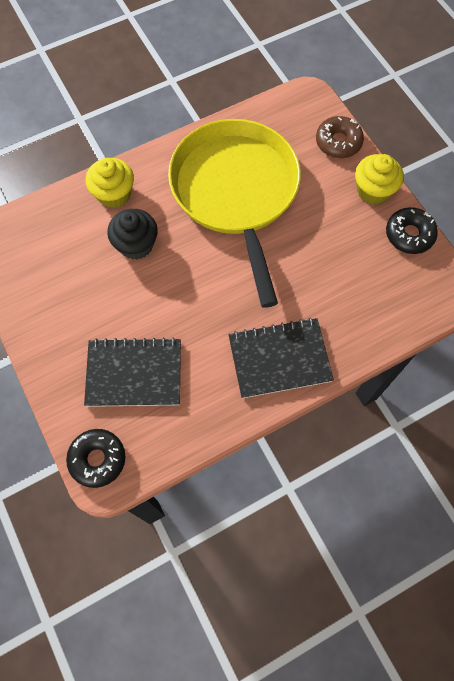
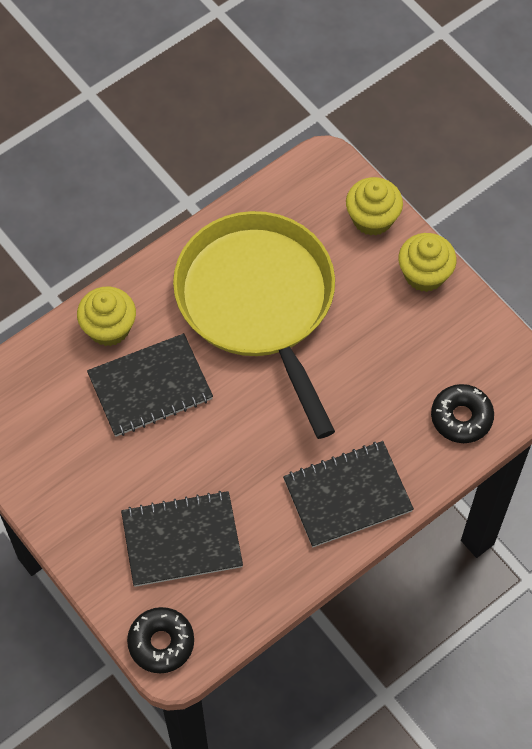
camera: 10 degrees left, 5 degrees down
(136, 244) = (150, 387): black cupcake -> black notebook
(338, 142) = (372, 218): brown donut -> yellow cupcake
(409, 234) = (475, 322): black donut -> black donut (461, 417)

